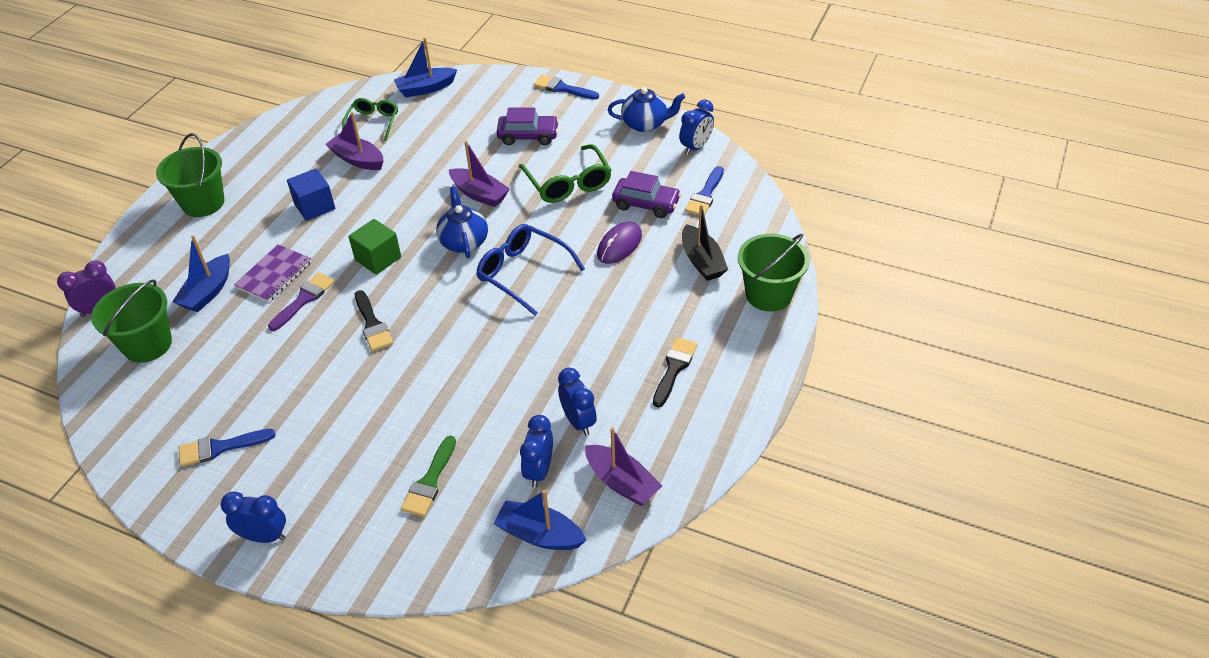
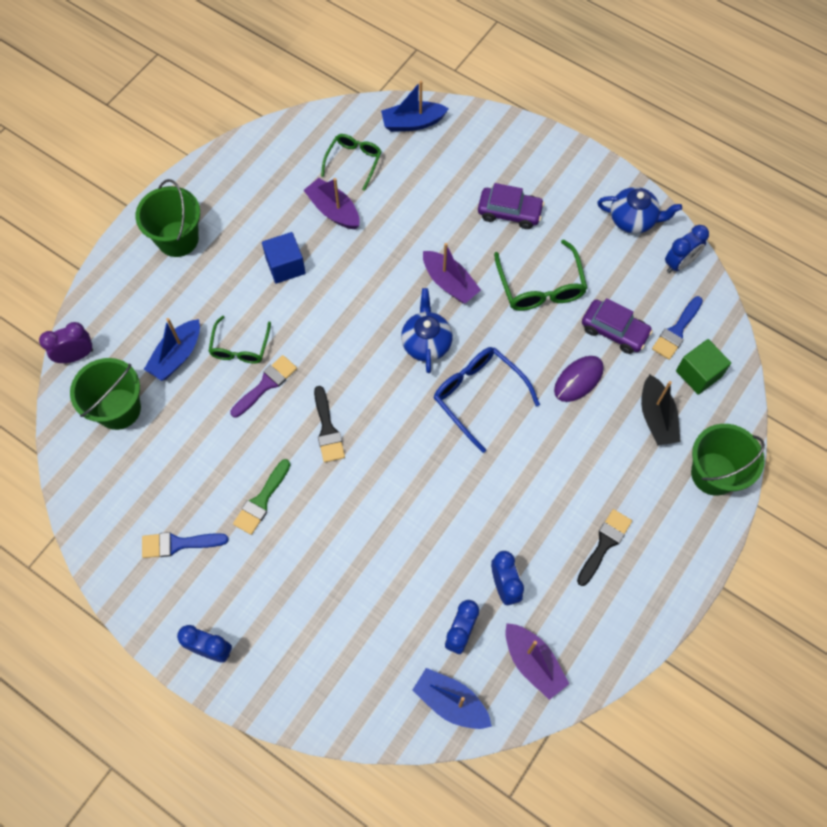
camera: 10 degrees right, 20 degrees up
(274, 275) = (240, 347): purple notebook -> green glasses
(378, 258) = (341, 347): green cube -> green cube (698, 374)
(429, 481) = (361, 623): green brush -> green brush (261, 501)
(562, 88) = (555, 150): blue brush -> none

